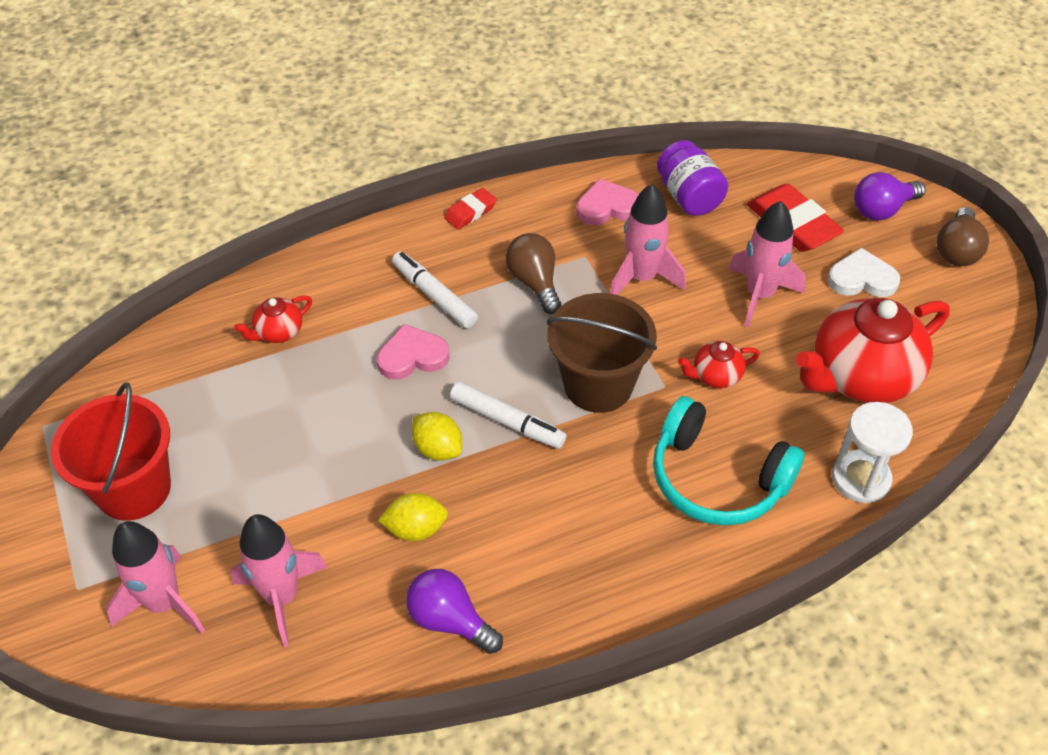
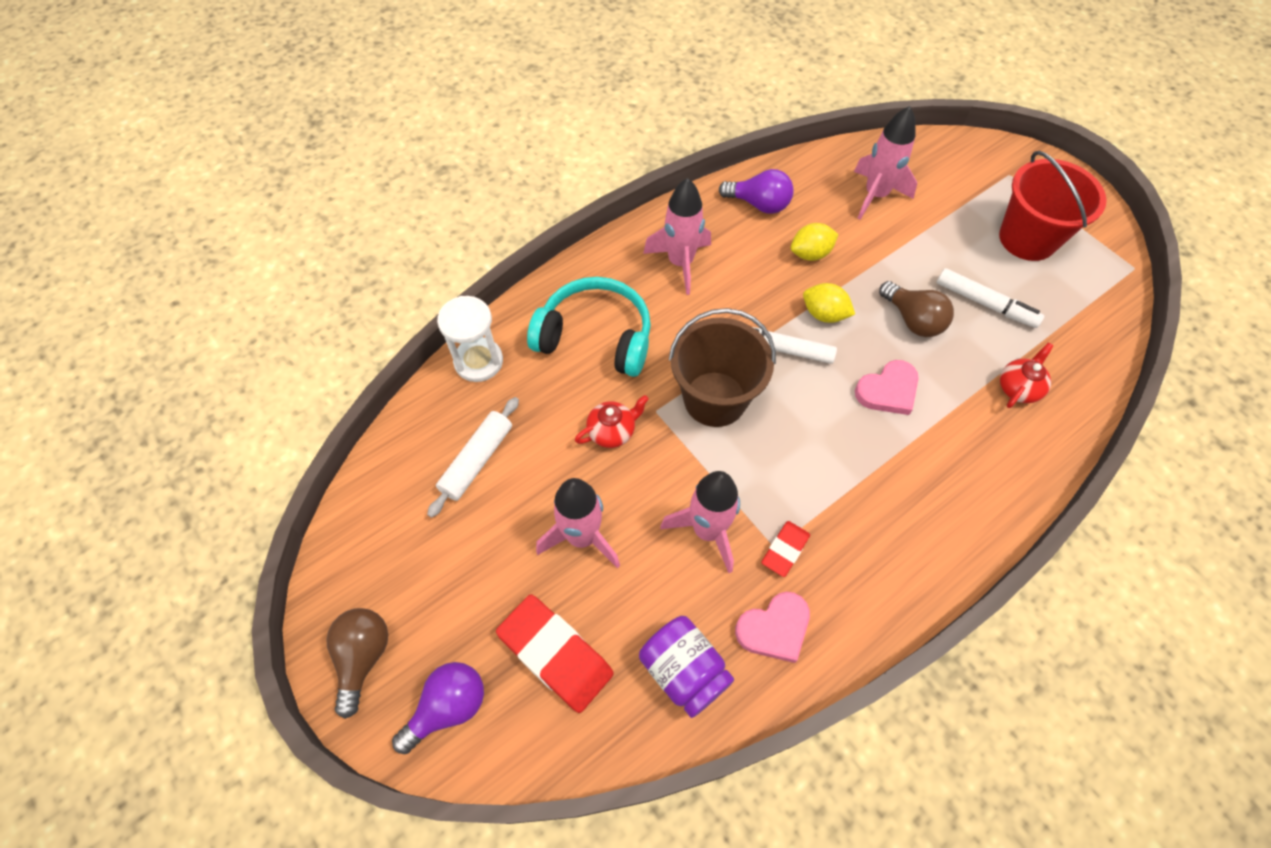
camera: 165 degrees right, 10 degrees up
(164, 604) = (947, 177): pink rocket -> pink rocket (680, 263)
(434, 295) = (903, 460): white marker -> white marker (985, 303)
(470, 212) = (922, 581): red eraser -> red eraser (785, 550)
(534, 282) = (813, 499): brown light bulb -> brown light bulb (913, 320)
(861, 377) = (477, 460): red teapot -> white rolling pin
(862, 279) = (474, 586): white heart -> none

